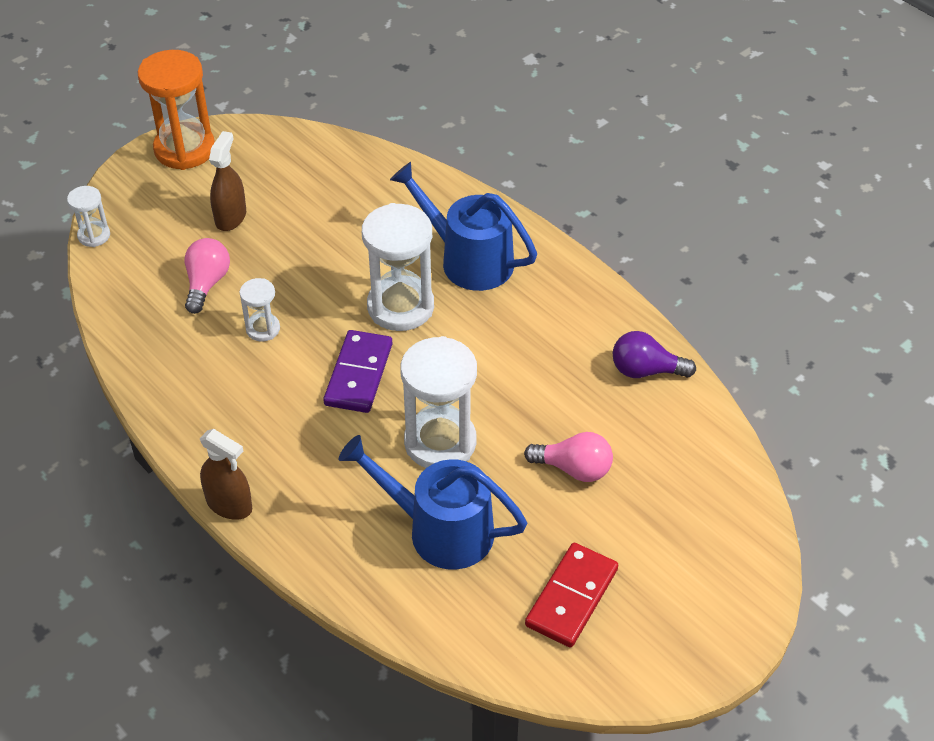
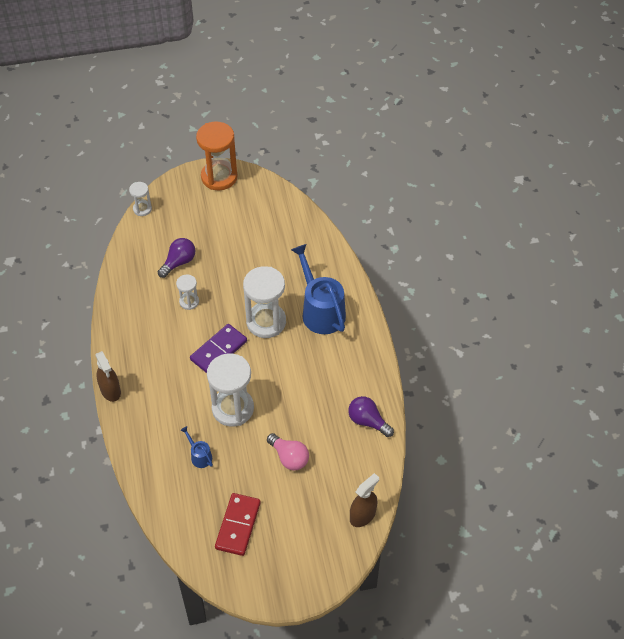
camera: 30 degrees right, 5 degrees up
(206, 283) = (179, 262): pink light bulb -> purple light bulb
(230, 217) = (216, 229): brown spray bottle -> brown spray bottle (362, 515)
(439, 530) = (199, 456): blue watering can -> blue watering can, size x0.45
(571, 597) = (238, 525): red domino -> red domino turned 45 degrees counterclockwise

